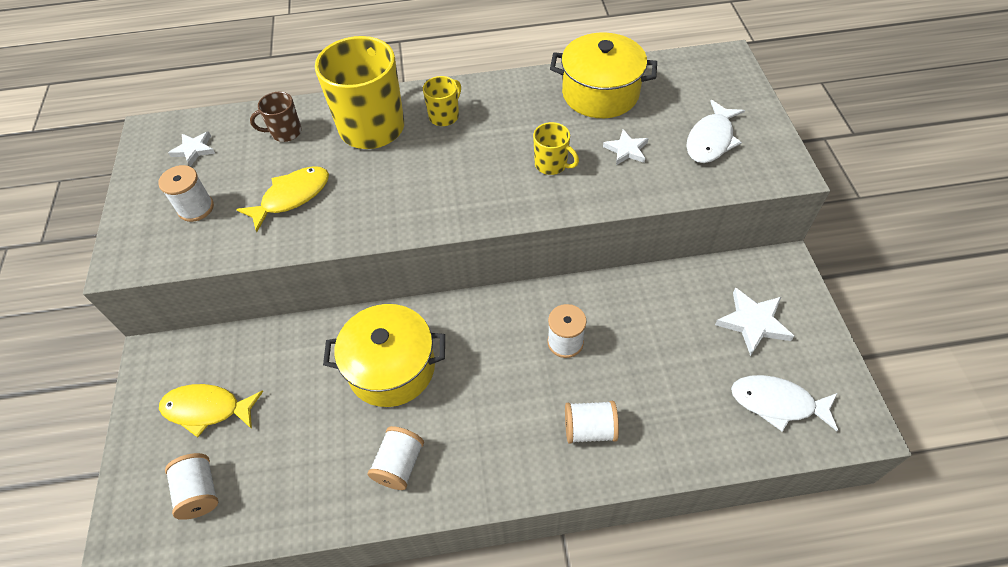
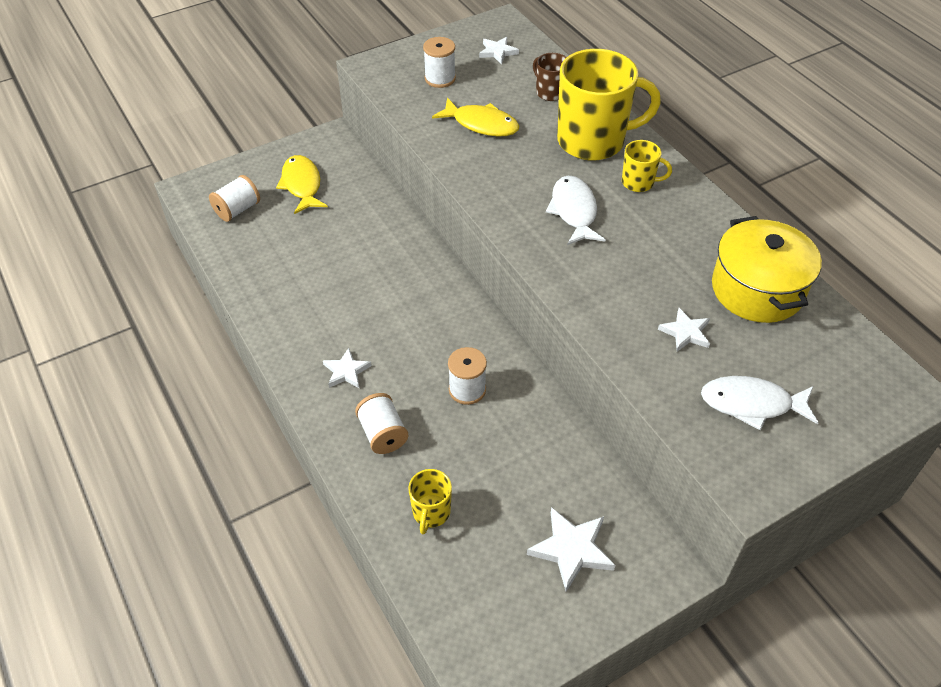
camera: 65 degrees right, 5 degrees down
(391, 368) = (384, 276): yellow pot -> none
(399, 464) = (299, 313): white spool -> none
(499, 440) = (346, 371): none -> white star
(552, 164) = (625, 279): yellow mug -> yellow mug (431, 513)
(777, 403) = (479, 590): white fish -> white fish (574, 211)

